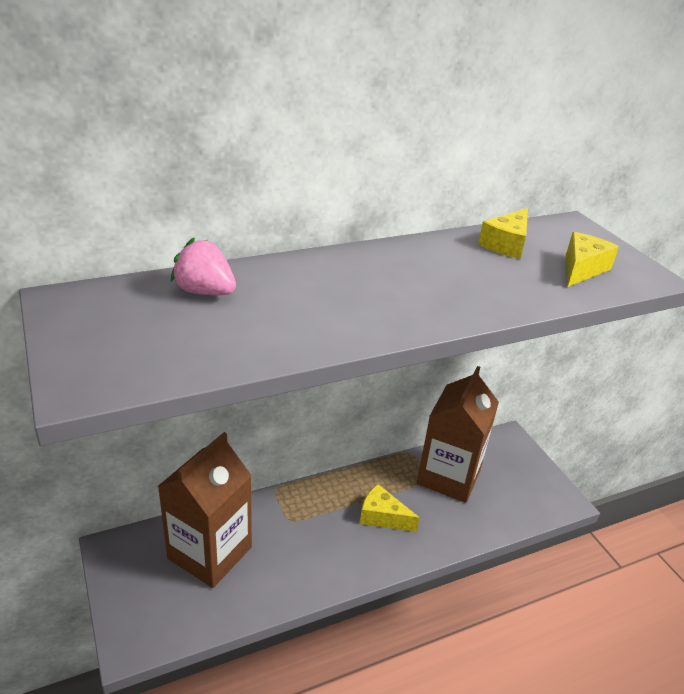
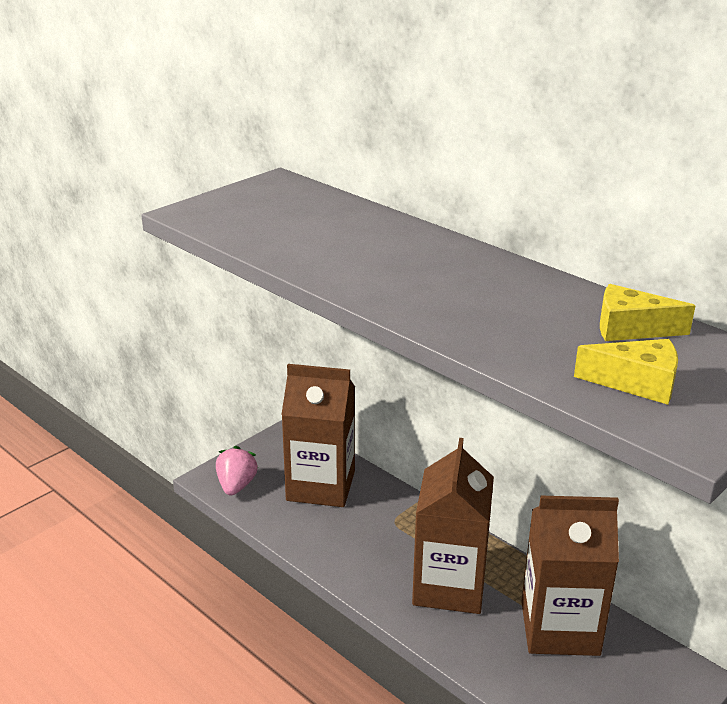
camera: 70 degrees right, 5 degrees down
(205, 292) = (340, 216): pink strawberry -> pink strawberry (236, 486)
(382, 517) = (449, 586): yellow cheese -> brown carton

